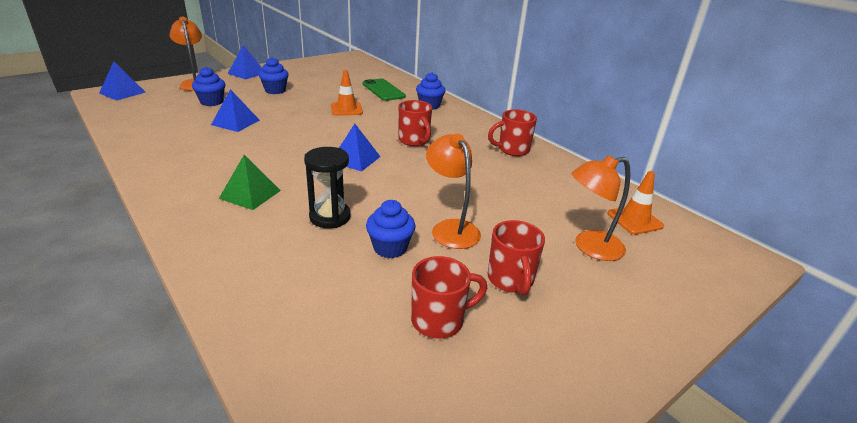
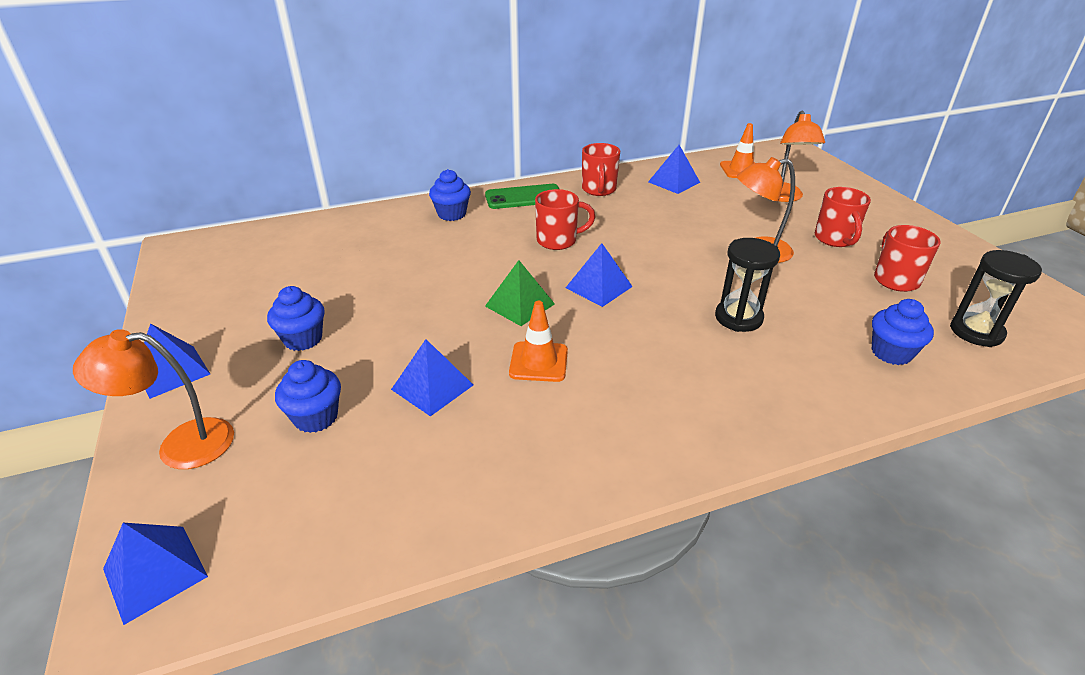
camera: 70 degrees left, 5 degrees up
(250, 194) = (683, 375): green pyramid -> green pyramid (519, 305)
(343, 378) = (976, 332): none -> black hourglass
(346, 109) = (430, 277): orange traffic cone -> orange traffic cone (538, 362)
(383, 90) = (372, 239): green phone -> green phone (524, 197)
(390, 248) = (795, 288): blue cupcake -> blue cupcake (891, 353)
(510, 280) = (835, 239): red mug -> red mug turned 75 degrees clockwise
(562, 182) = (674, 182): none -> blue pyramid

